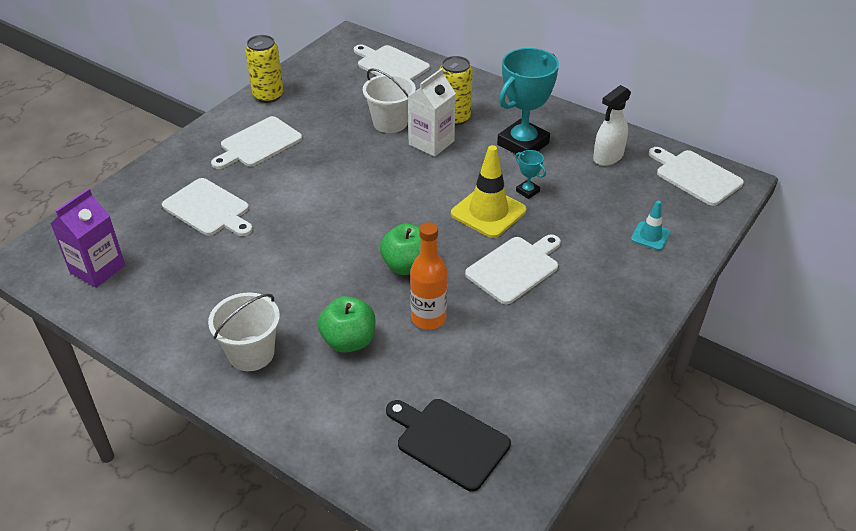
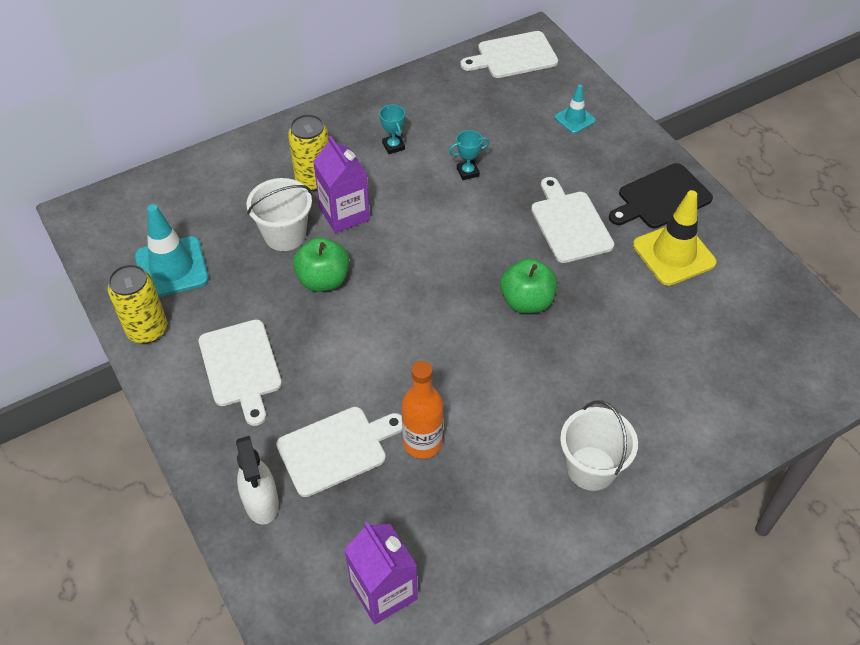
camera: 65 degrees left, 10 degrees up
(327, 86) = (171, 267): none -> turquoise traffic cone
(349, 341) = (609, 381): green apple -> green apple (323, 280)
(391, 65) = (173, 196): white cutting board -> none
(428, 318) = (606, 310): orange bottle -> orange bottle (422, 442)
(431, 143) = (344, 214): white carton -> purple carton
(449, 441) = (757, 349): black cutting board -> black cutting board (661, 198)
(488, 212) = (481, 212): yellow traffic cone -> yellow traffic cone (674, 254)
(523, 144) = (393, 146): turquoise trophy -> turquoise trophy, size x0.43
(608, 157) = (452, 97): white spray bottle -> white spray bottle (261, 502)

